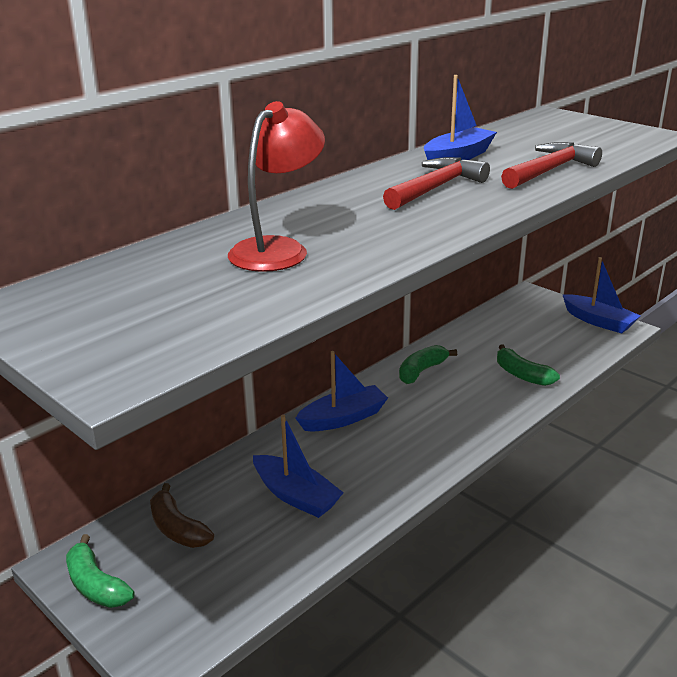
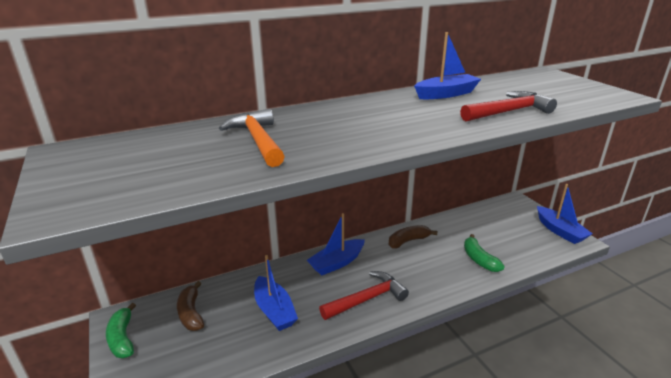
camera: 20 degrees right, 0 degrees up
(278, 249) = (258, 140): red lamp -> orange hammer
(343, 418) = (337, 263): blue boat -> blue boat turned 150 degrees clockwise
(421, 371) = (408, 241): green banana -> brown banana
(436, 188) = (409, 113): red hammer -> red hammer (367, 299)

